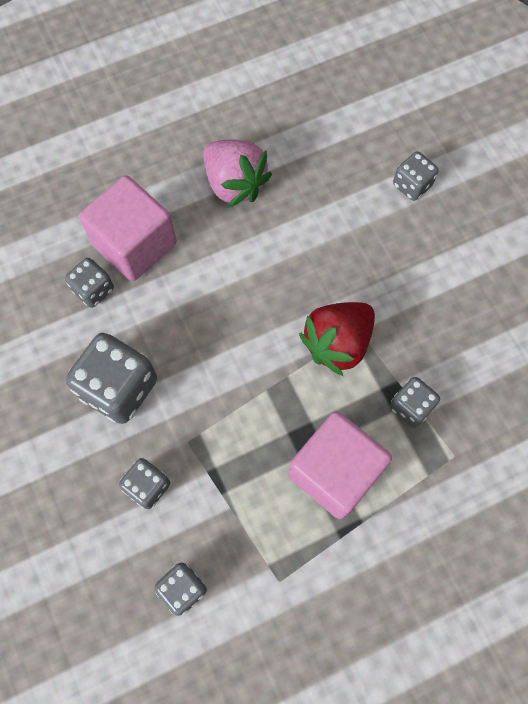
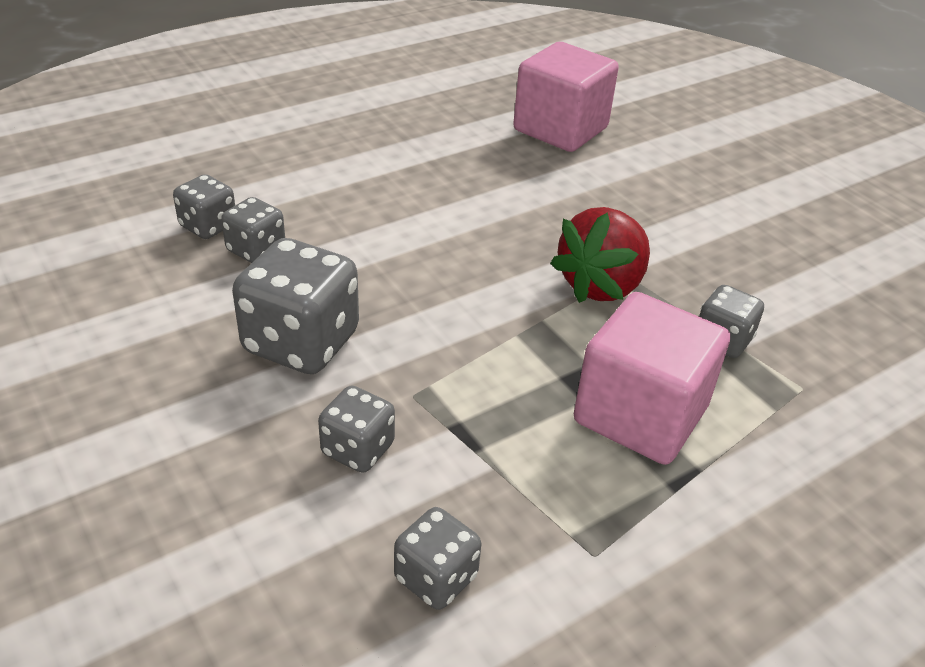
camera: 10 degrees left, 30 degrees down
(135, 244) = (309, 209): pink cube -> pink cube (560, 129)
(234, 184) = (431, 158): pink strawberry -> none
(412, 185) = (647, 153): grey dice -> grey dice (208, 226)

